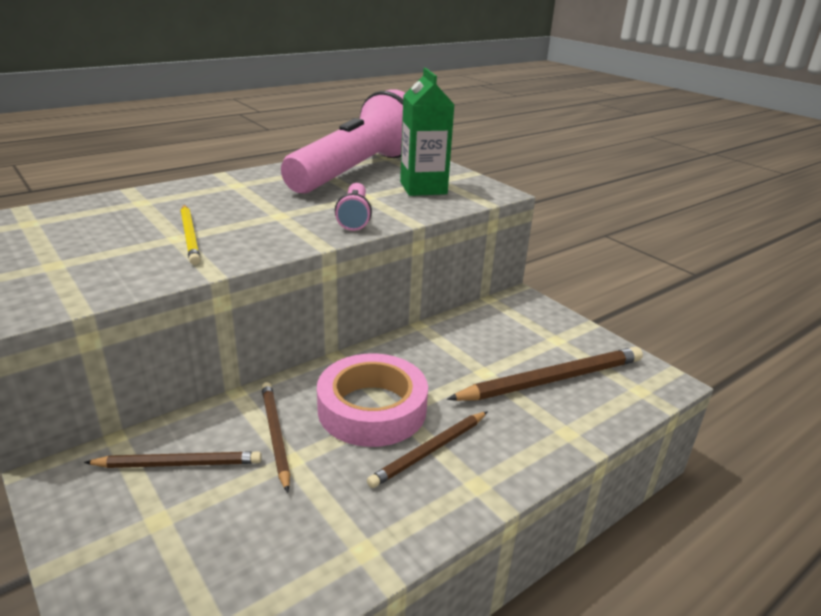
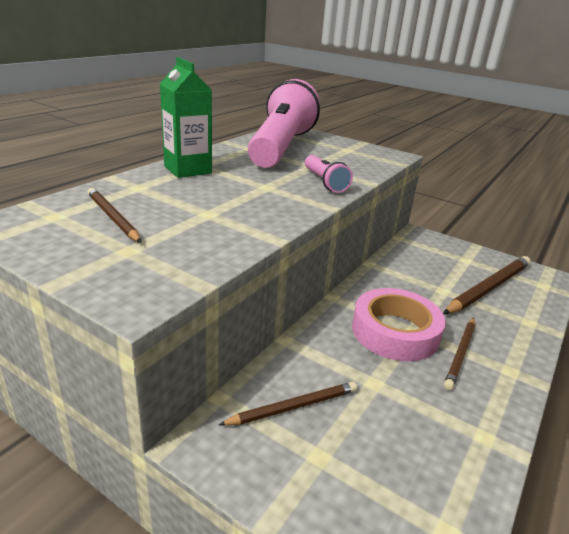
camera: 20 degrees left, 0 degrees up
(190, 236) = (218, 211): yellow pencil -> none
(275, 435) = (345, 367): brown pencil -> brown pencil (112, 217)
(423, 188) = (345, 156): green carton -> green carton (188, 170)

